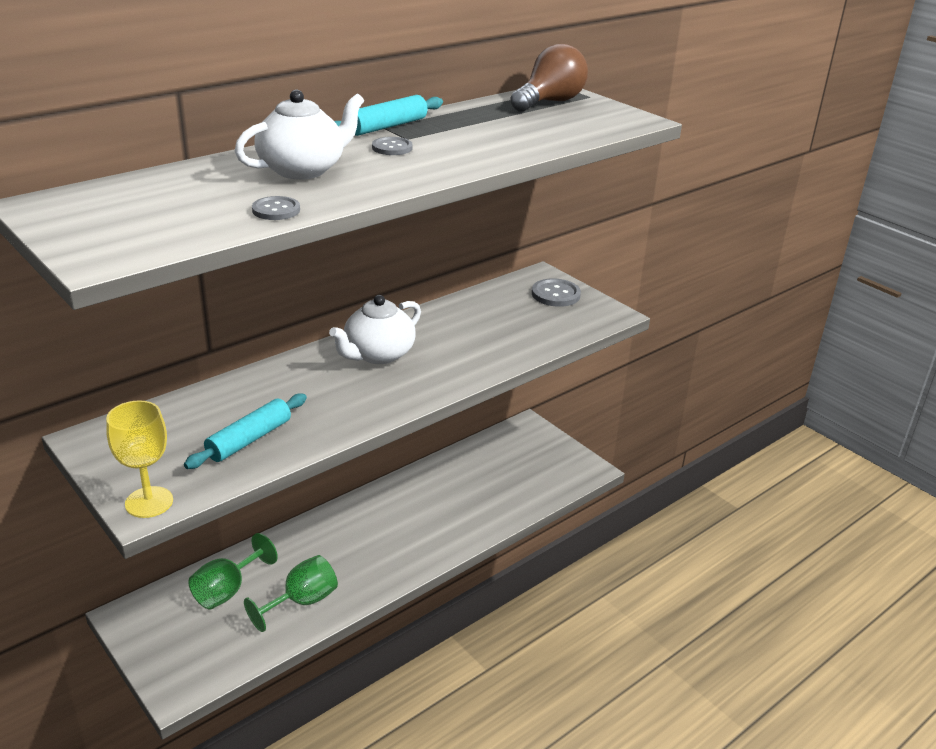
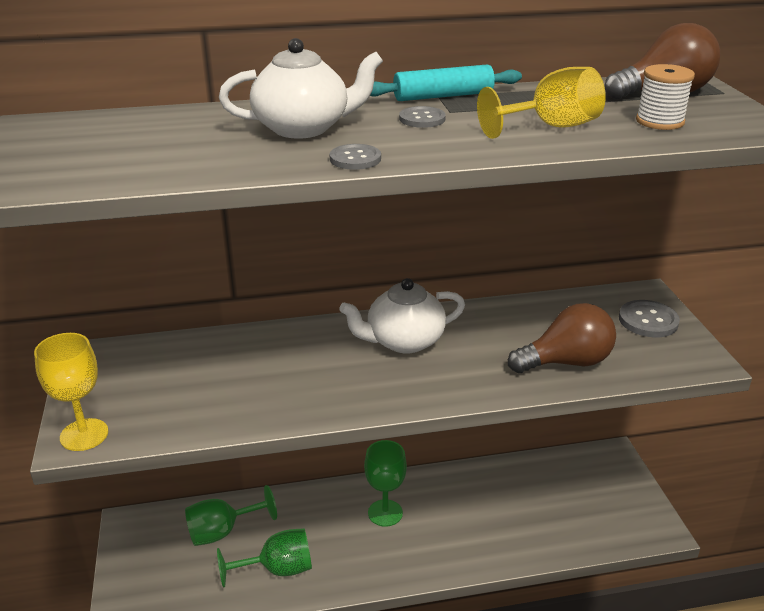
camera: 30 degrees right, 0 degrees up
(249, 439) = (216, 398): turquoise rolling pin -> none
(276, 210) = (225, 166): grey button -> grey button (355, 159)
(368, 526) = (385, 513): none -> green goblet
(496, 140) = (551, 127): none -> yellow goblet
(517, 339) = (566, 362): none -> brown light bulb
(567, 125) = (659, 121): none -> white spool

